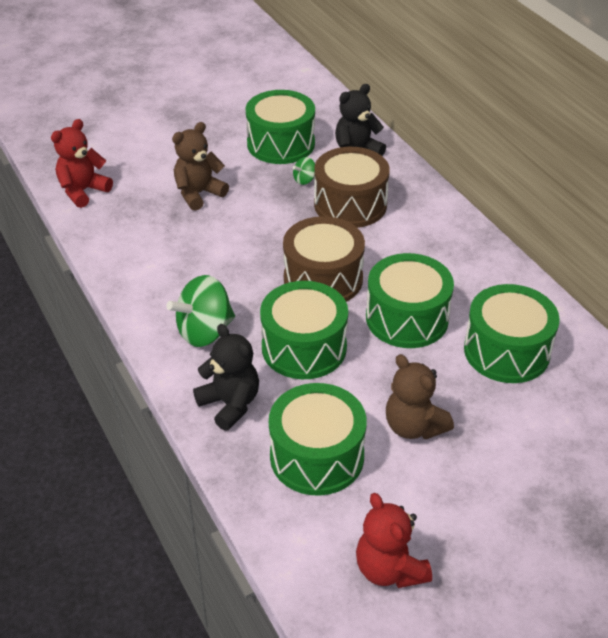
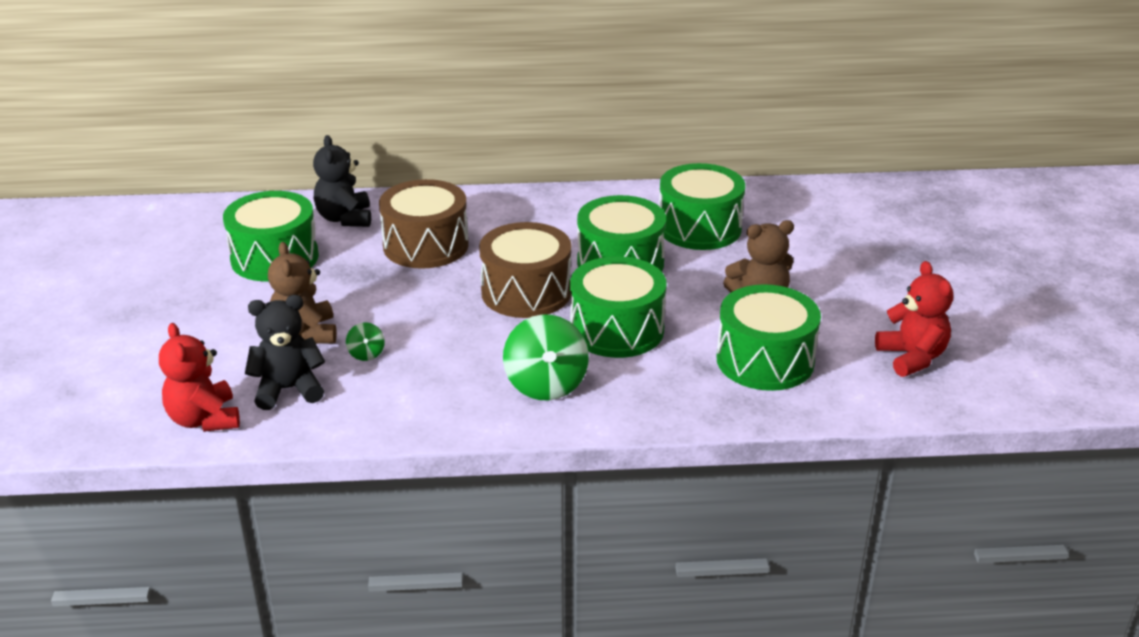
camera: 65 degrees left, 10 degrees down
(230, 404) = (665, 394): black teddy bear -> black teddy bear (288, 389)
(304, 180) = (356, 260): green spinning top -> green spinning top (366, 354)
(389, 569) = (912, 358): red teddy bear -> red teddy bear turned 105 degrees counterclockwise

